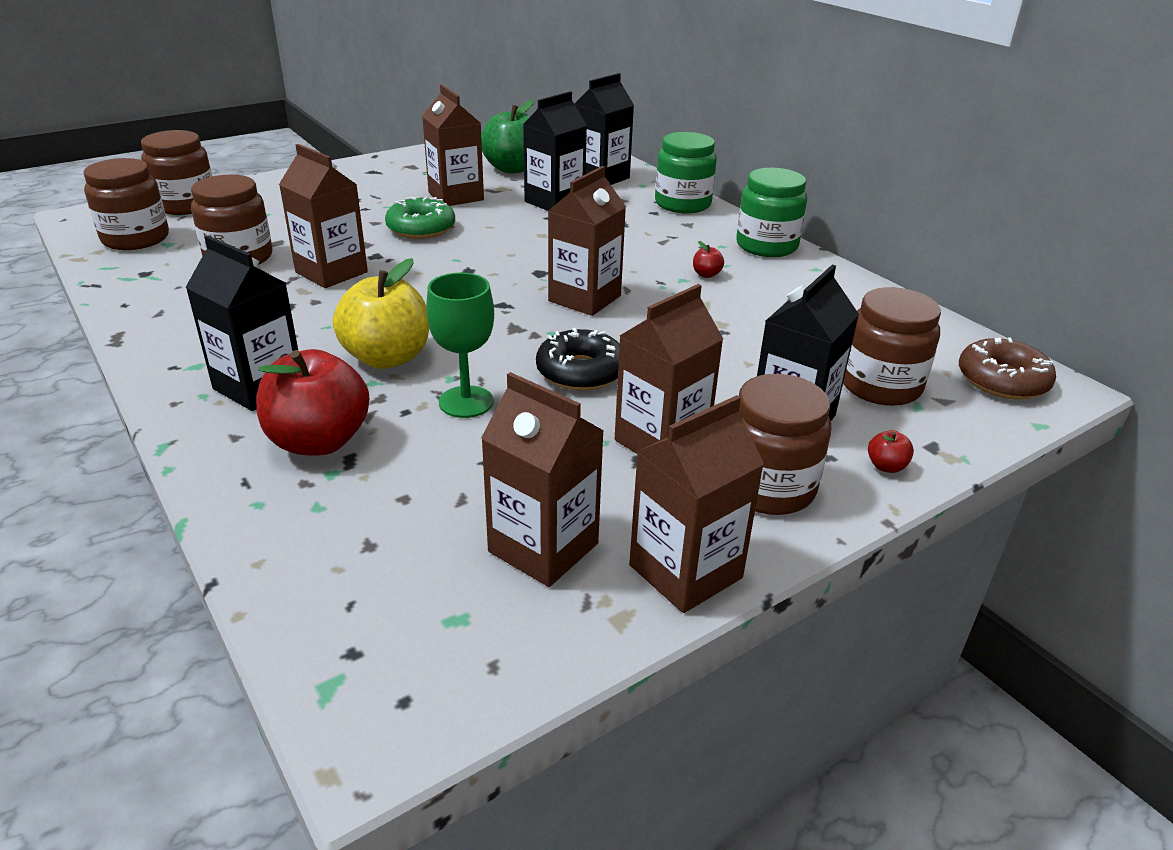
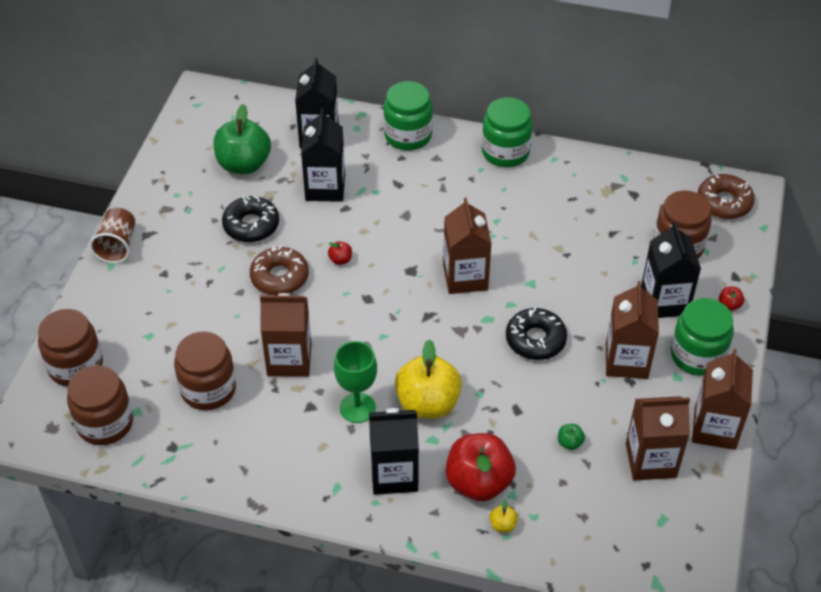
camera: 40 degrees left, 15 degrees up
(273, 491) = (503, 525): none -> yellow apple
(342, 168) = (117, 245): none -> brown cup
(421, 228) = (279, 277): green donut -> brown donut
(456, 196) = (251, 225): brown carton -> black donut
(466, 402) = (510, 403): green goblet -> green goblet (357, 408)
(473, 470) = (569, 443): none -> green apple
(706, 274) = (503, 206): red apple -> red apple (340, 260)
(767, 487) = (697, 355): brown jar -> green jar

